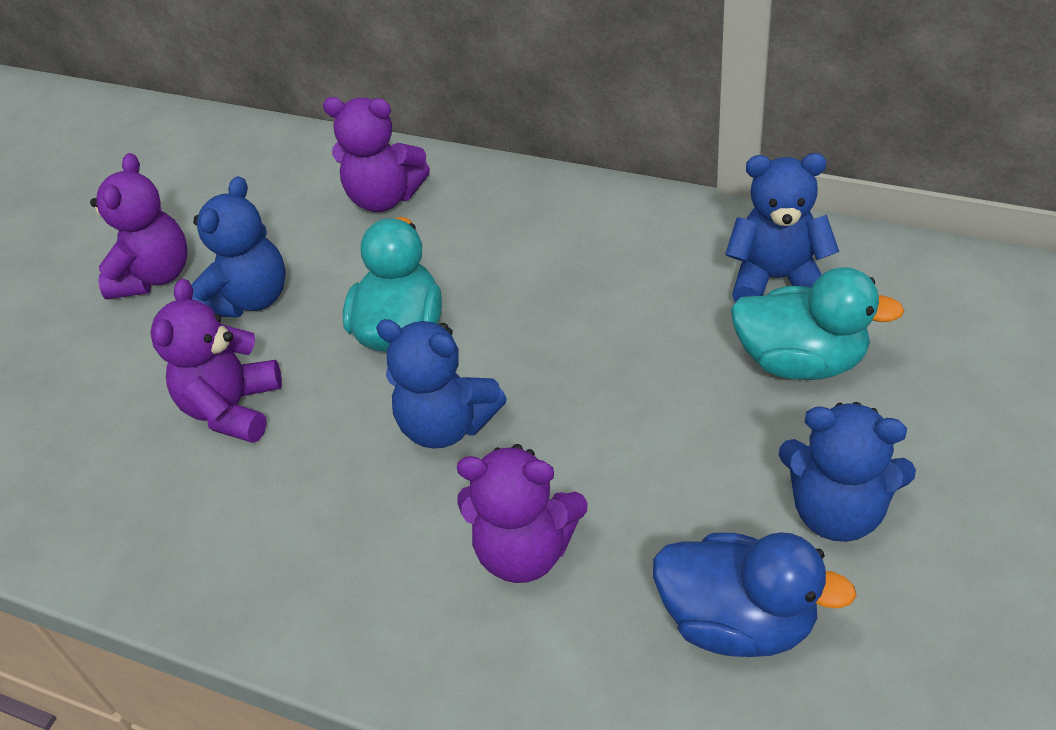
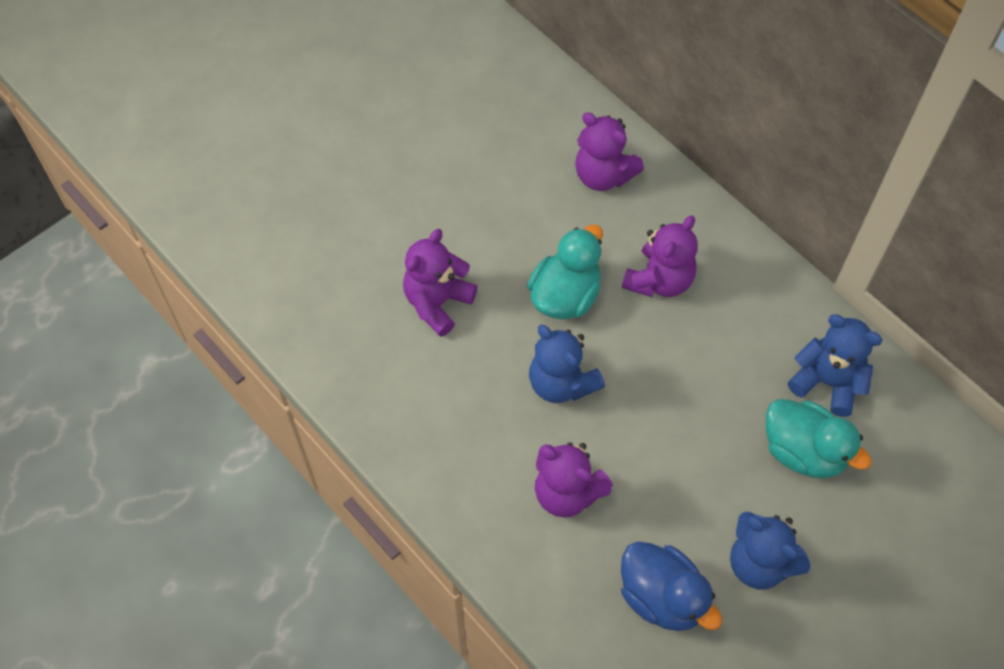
camera: 20 degrees right, 15 degrees up
(154, 276) = (425, 167): purple teddy bear -> purple teddy bear (659, 280)
(250, 299) = (480, 219): blue teddy bear -> none

